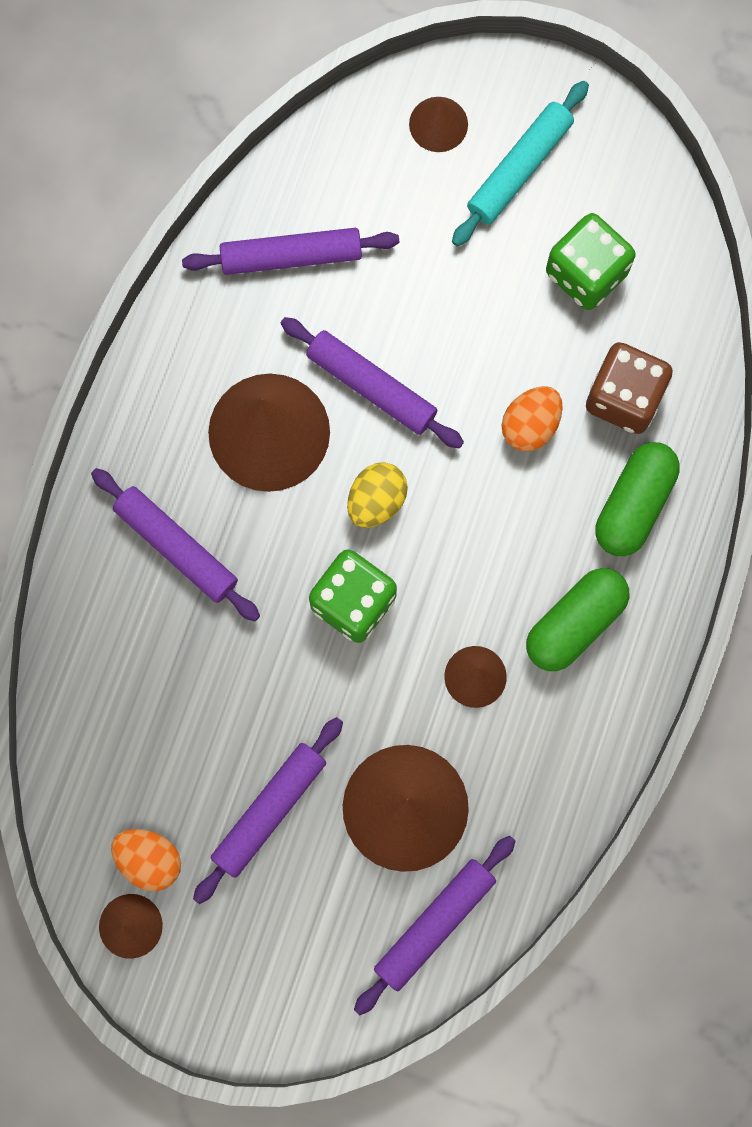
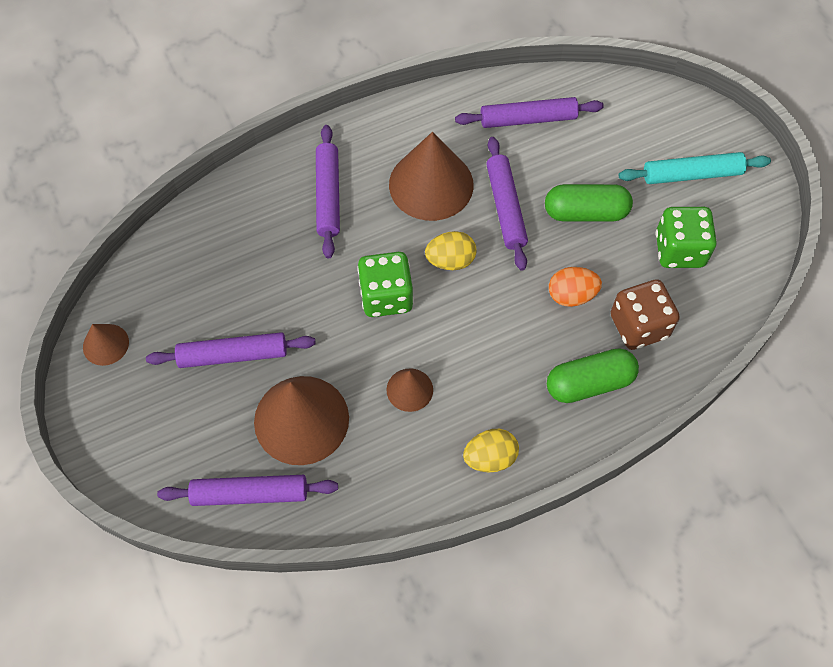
camera: 45 degrees right, 15 degrees down
(149, 860) = (150, 322): orange egg -> none
(291, 256) = (528, 119): purple rolling pin -> purple rolling pin turned 45 degrees counterclockwise
(438, 124) = (668, 122): brown cone -> none
(575, 623) = (492, 413): green capsule -> green capsule (585, 212)
(615, 670) = (490, 458): none -> yellow egg

